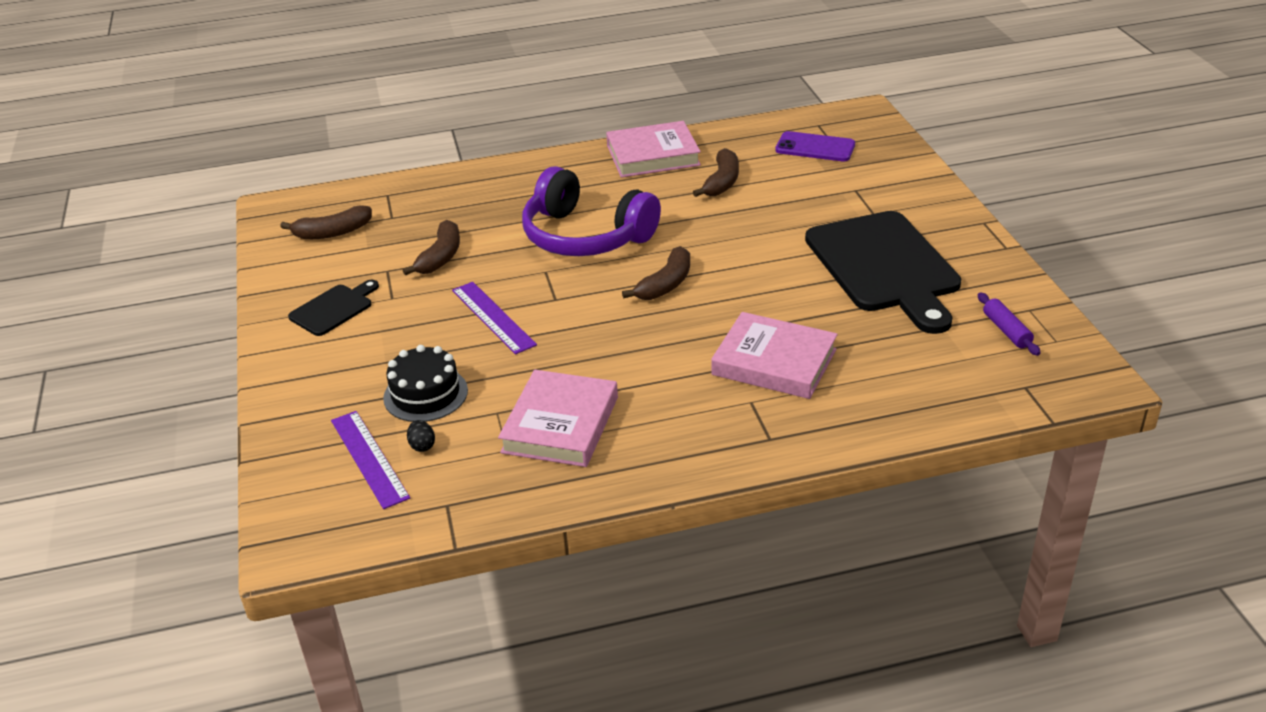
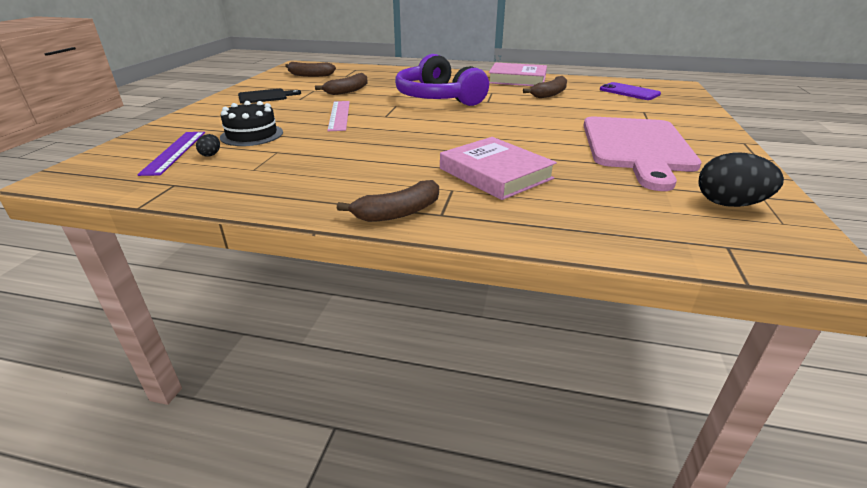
camera: 25 degrees right, 5 degrees down
(493, 317) = (339, 115): purple ruler -> pink ruler
(560, 425) = (304, 166): pink book -> none
(666, 284) = (462, 124): brown banana -> brown banana (398, 213)
(884, 267) = (636, 147): black cutting board -> pink cutting board
(1006, 330) = (729, 204): purple rolling pin -> black egg

